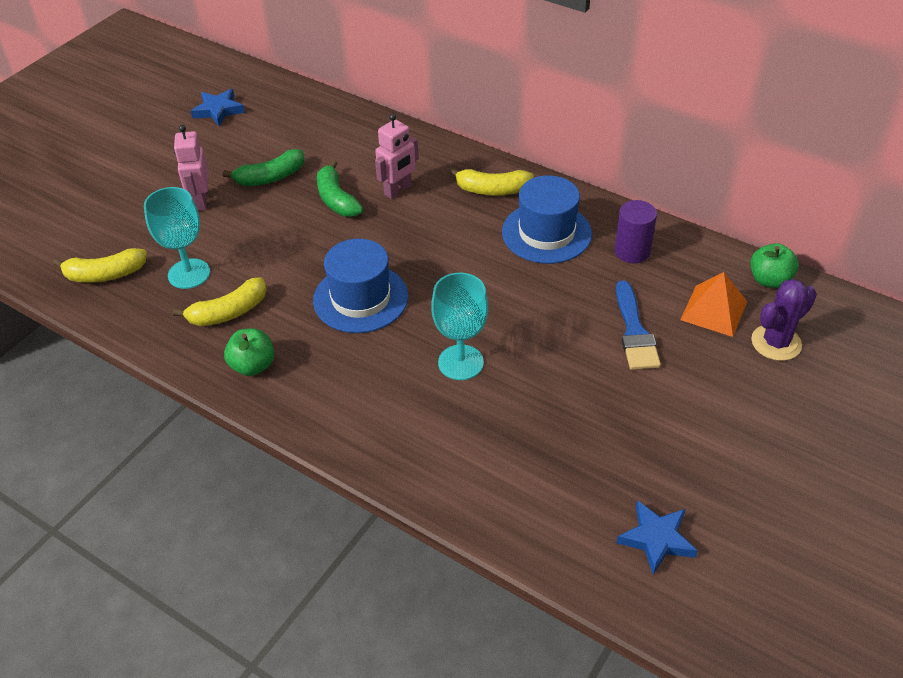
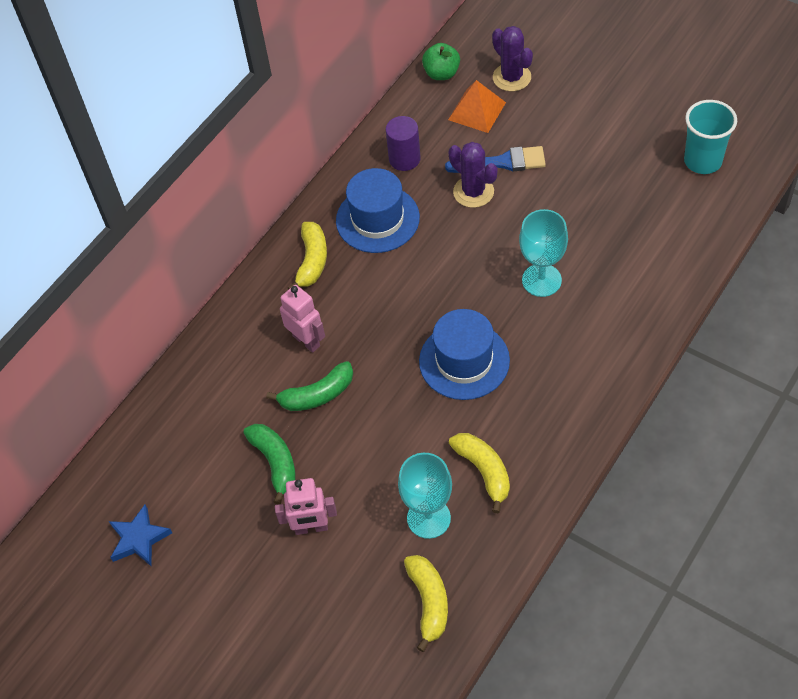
camera: 85 degrees left, 10 degrees up
(253, 366) = (553, 439): green apple -> none
(588, 307) = (473, 192): none -> purple cactus
(656, 539) = (702, 161): blue star -> turquoise cup

